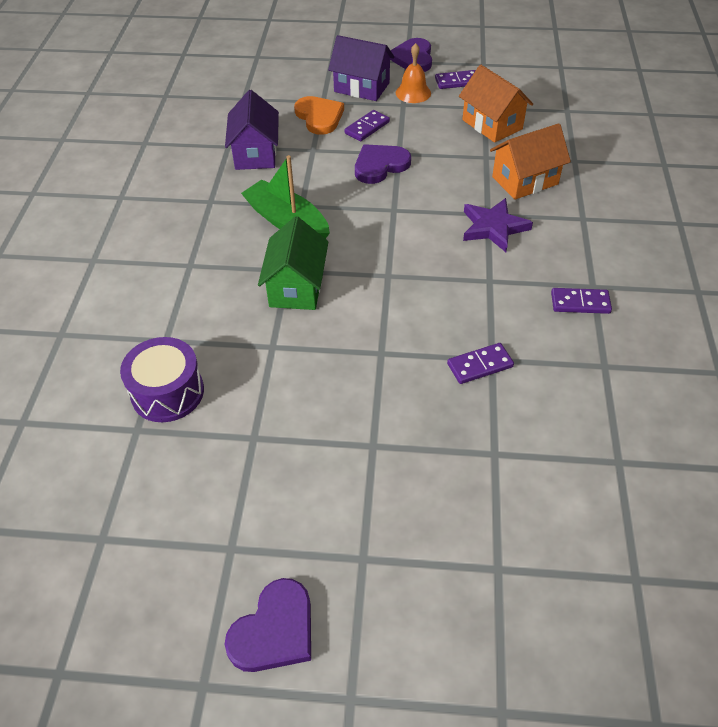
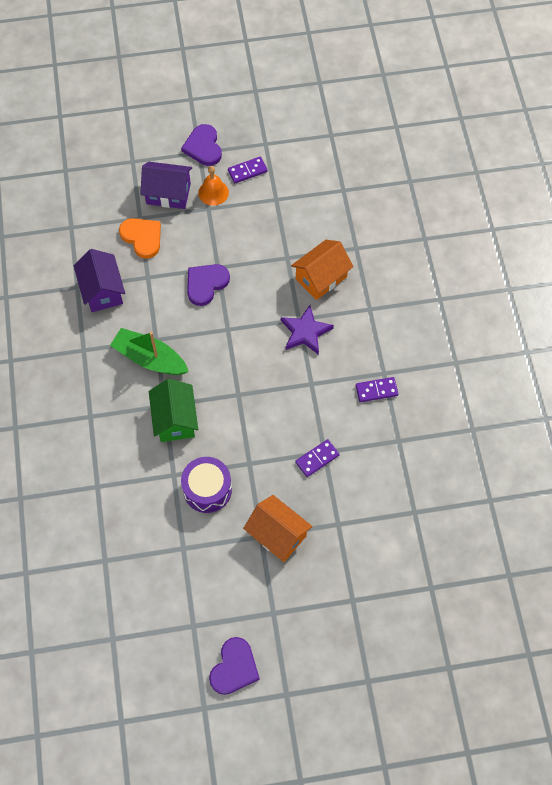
camera: 15 degrees left, 15 degrees up
(167, 392) = (114, 527): purple drum -> purple drum (207, 489)
(367, 128) = (185, 243): purple domino -> none
(492, 124) = (285, 219): orange house -> orange house (277, 535)

